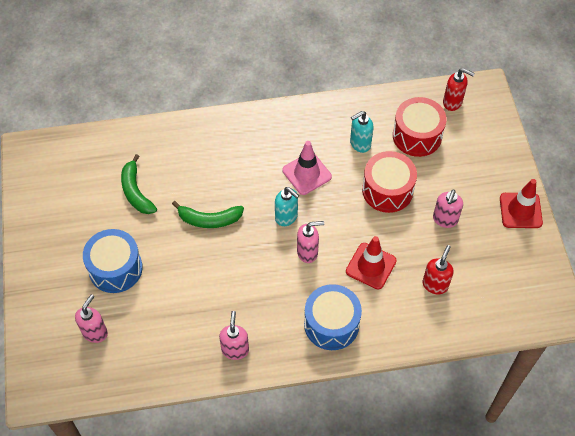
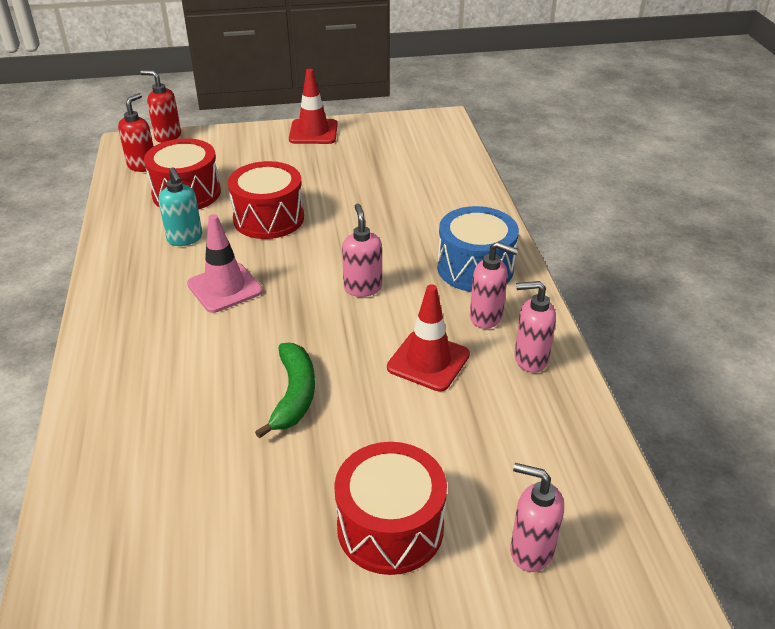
camera: 90 degrees left, 20 degrees down
(115, 268) = (390, 527): blue drum -> red drum
(136, 192) = (216, 505): green banana -> none
(286, 217) = (300, 308): turquoise soap dispenser -> none
(371, 266) = (385, 234): red traffic cone -> red traffic cone (428, 361)
(435, 284) = (411, 189): red soap dispenser -> red soap dispenser (167, 136)
(445, 220) = (320, 179): pink soap dispenser -> pink soap dispenser (486, 317)

